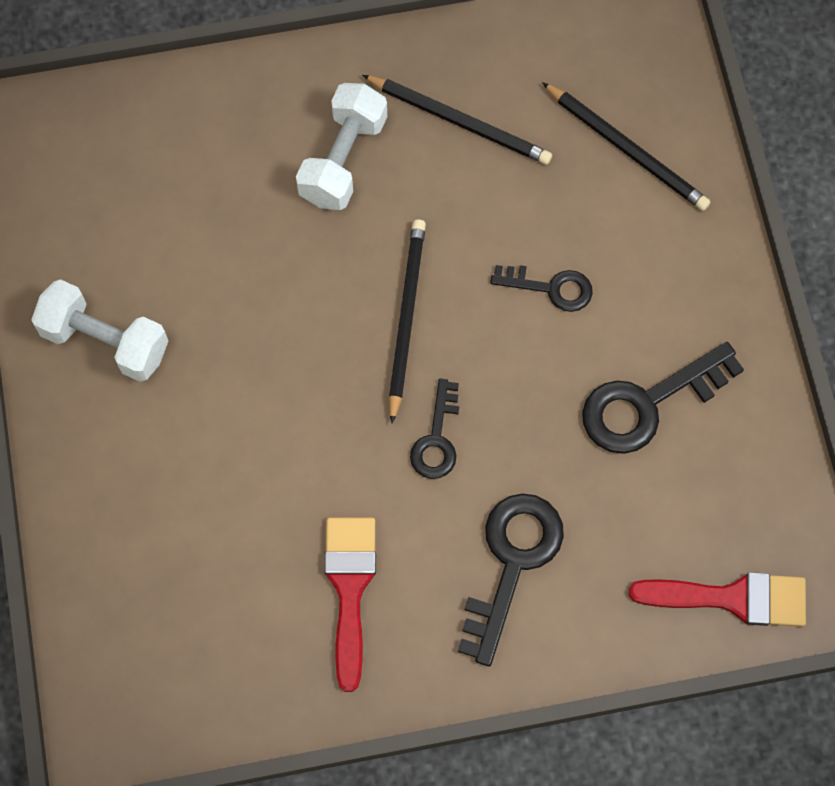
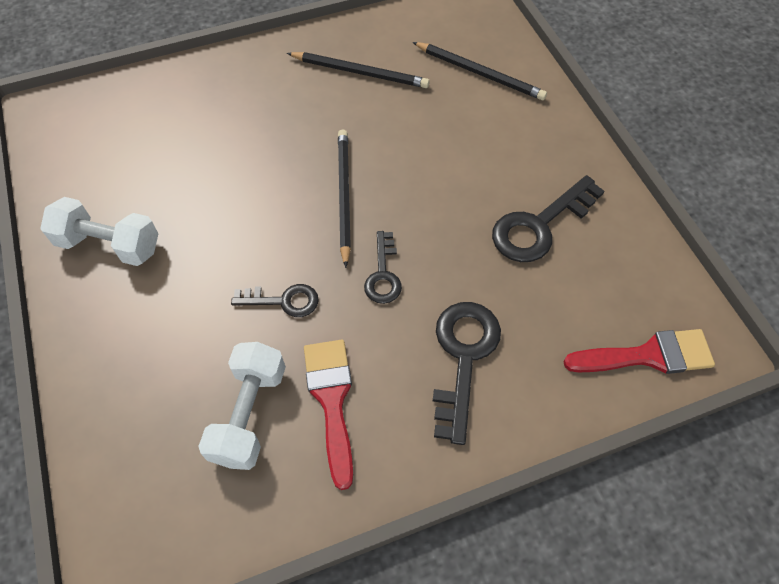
camera: 10 degrees left, 10 degrees down
(343, 160) = (281, 104): white dumbbell -> white dumbbell (249, 414)
(551, 288) = (447, 161): black key -> black key (283, 301)

